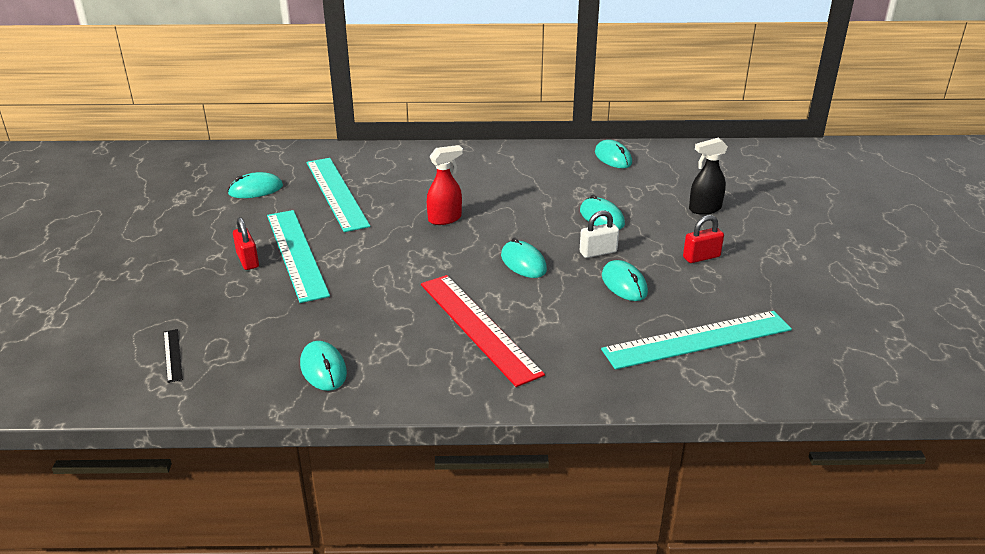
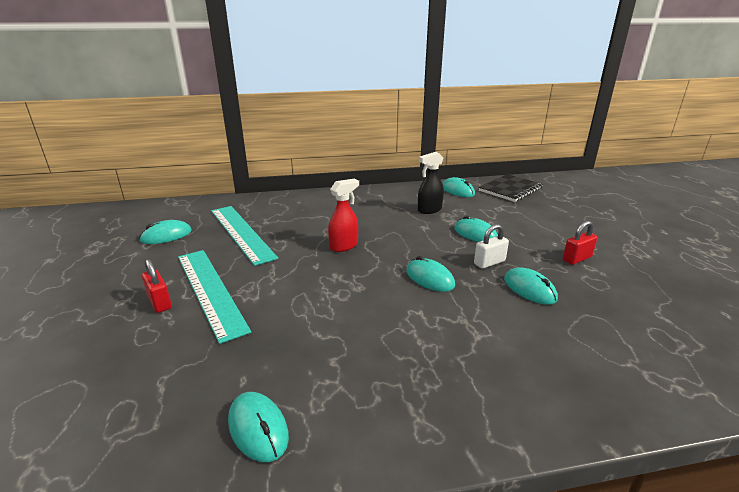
camera: 10 degrees left, 5 degrees down
(173, 355) = (62, 434): black ruler -> none
(478, 327) = (416, 350): red ruler -> none
(683, 161) = (510, 189): none -> black notebook
(697, 339) = (633, 338): turquoise ruler -> none
(704, 209) = (550, 221): black spray bottle -> black spray bottle (429, 210)

